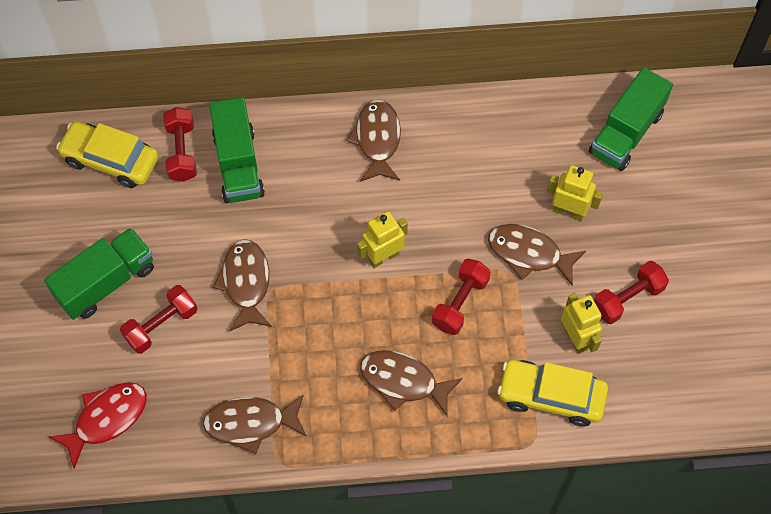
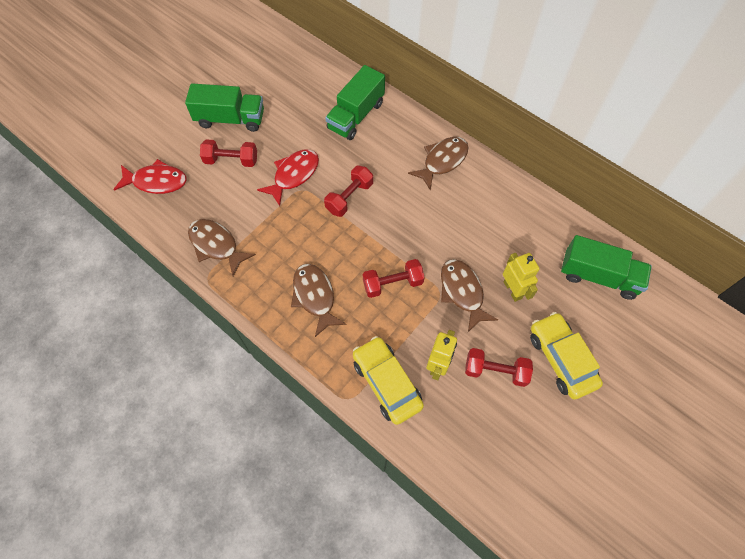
camera: 45 degrees right, 0 degrees up
(110, 160) = (297, 66): yellow car -> yellow car (561, 359)
(182, 152) = (335, 88): red dumbbell -> red dumbbell (349, 197)
(246, 283) = (293, 175): brown fish -> red fish
(383, 257) = (378, 223): yellow robot -> none
(626, 133) = (598, 276): green truck -> green truck turned 150 degrees counterclockwise

